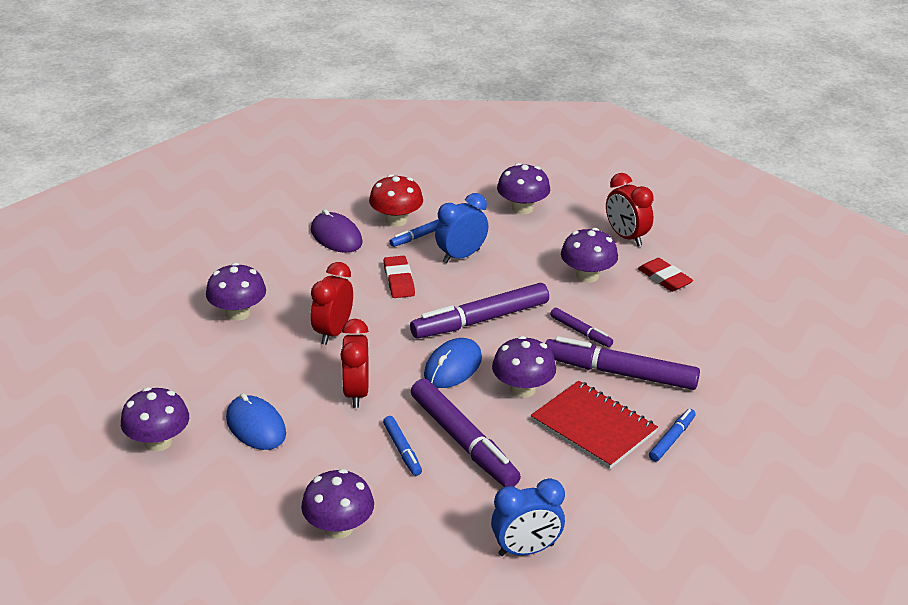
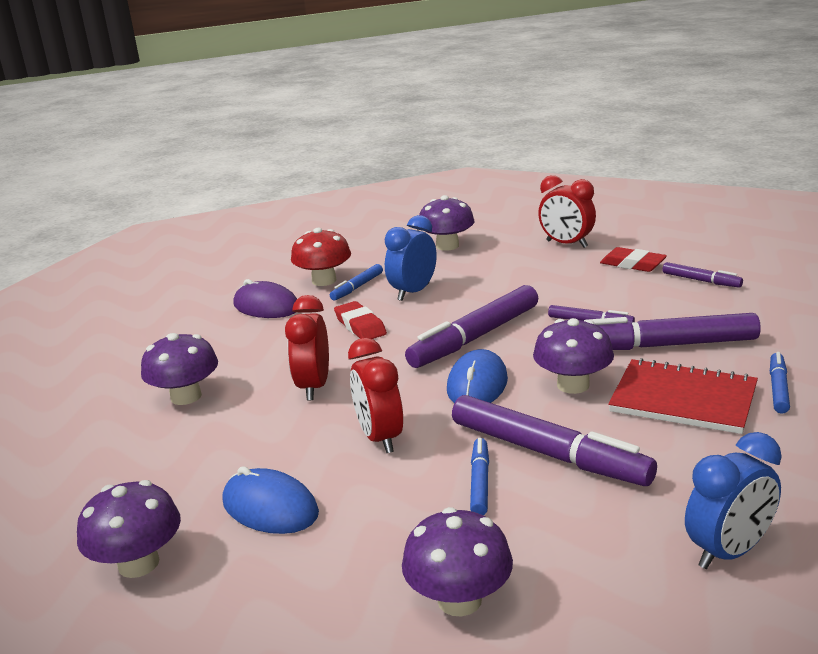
camera: 15 degrees left, 10 degrees down
(402, 450) = (480, 482): blue marker -> blue marker turned 135 degrees counterclockwise
(587, 275) = (555, 278): purple mushroom -> none
(706, 315) = (701, 280): none -> purple marker

